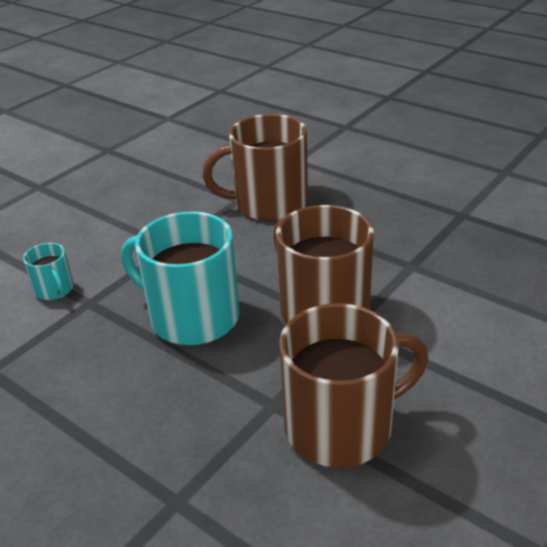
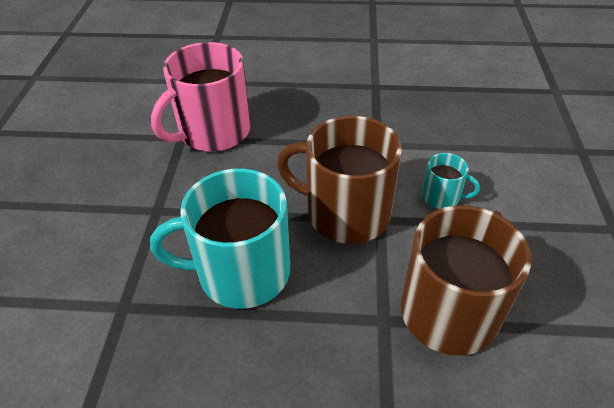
camera: 35 degrees left, 10 degrees up
(54, 290) = (71, 311): turquoise mug -> turquoise mug (441, 197)
(268, 204) = (213, 132): brown mug -> pink mug

